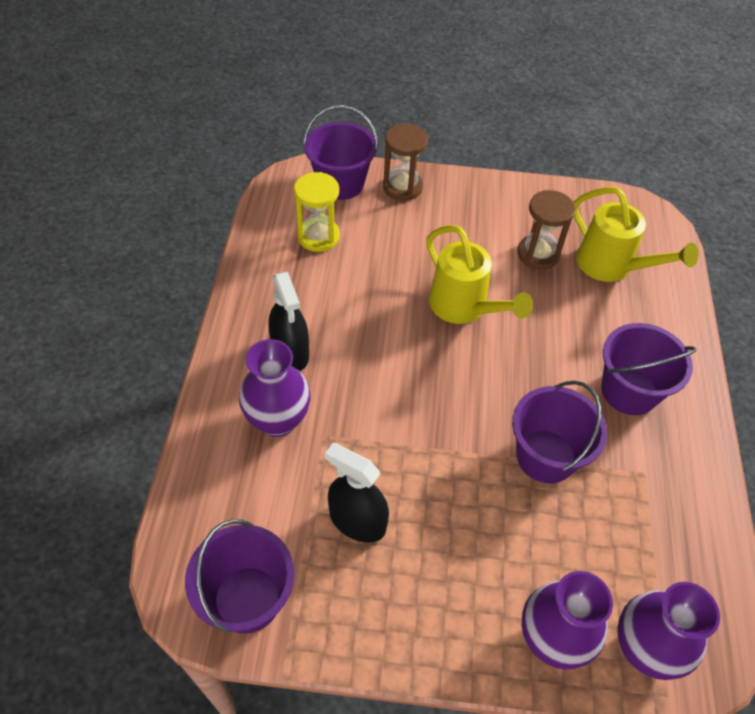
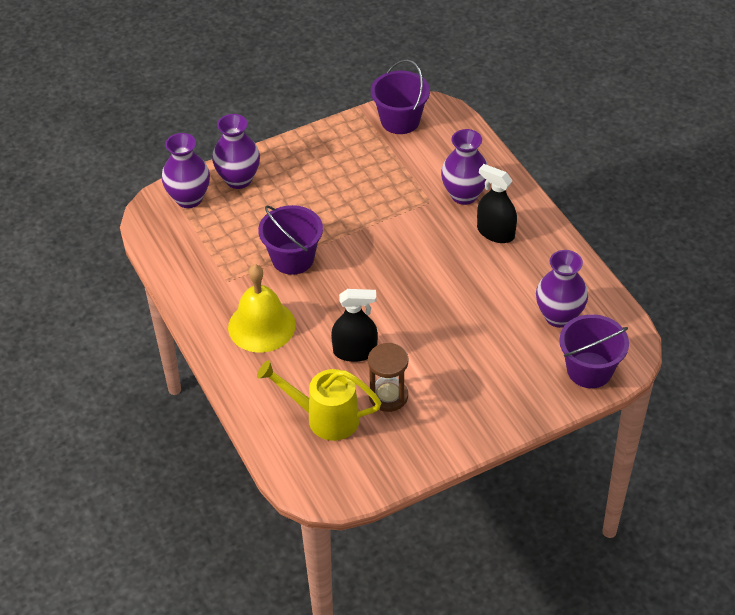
camera: 150 degrees right, 5 degrees down
(318, 236) = (559, 316): yellow hourglass -> purple vase
(357, 521) = (375, 175): black spray bottle -> black spray bottle (355, 351)
(402, 187) = (539, 396): brown hourglass -> none
(464, 307) = (411, 322): yellow watering can -> none
(629, 391) = (261, 326): purple bucket -> yellow bell

